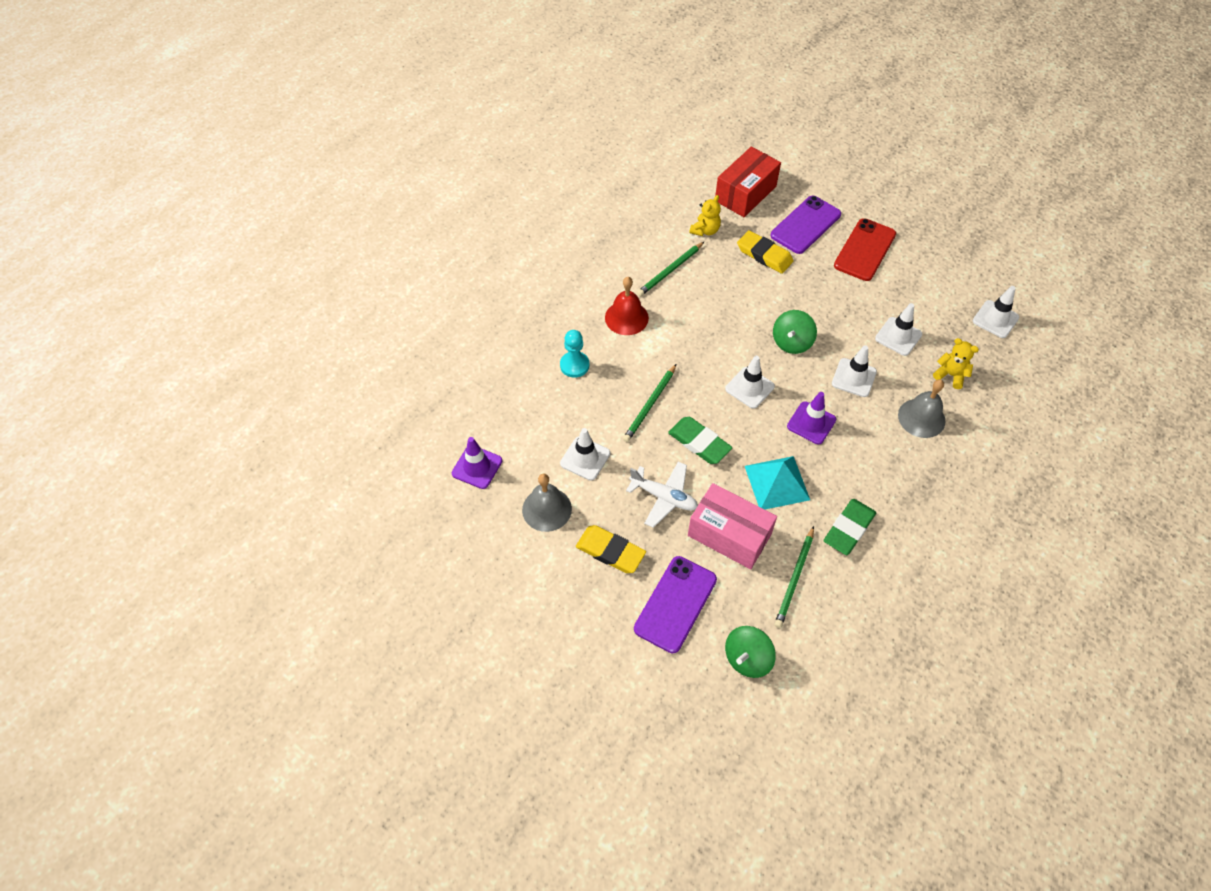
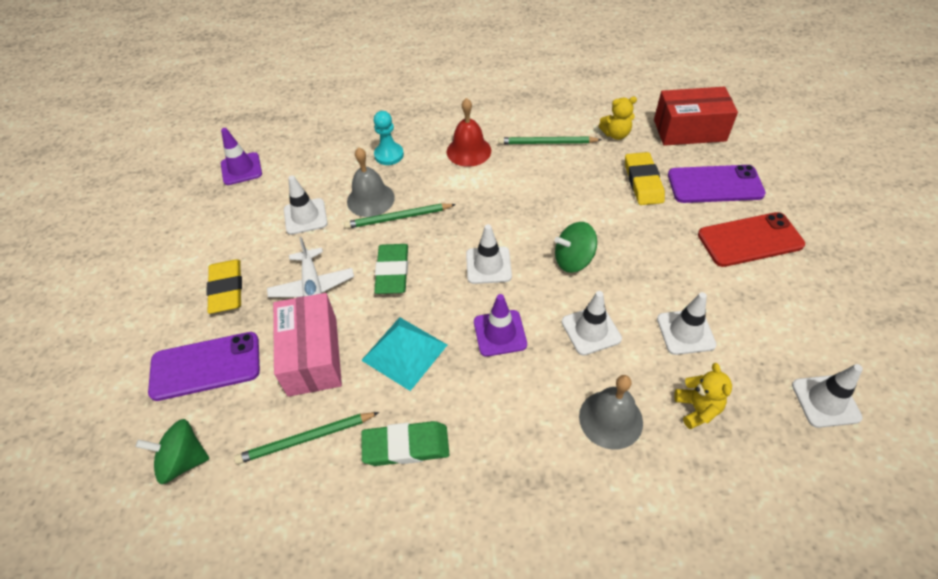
camera: 50 degrees right, 5 degrees down
(547, 509) = (236, 227): grey bell -> grey bell (370, 199)

